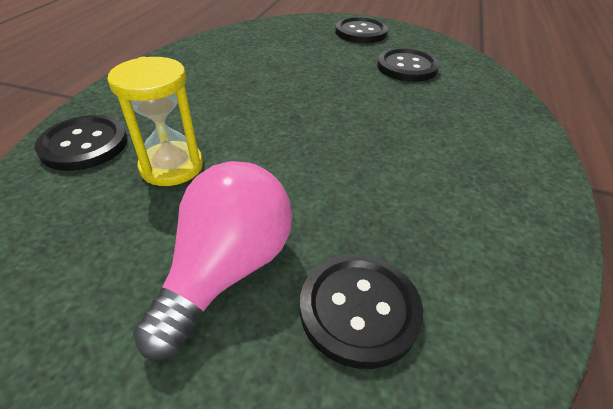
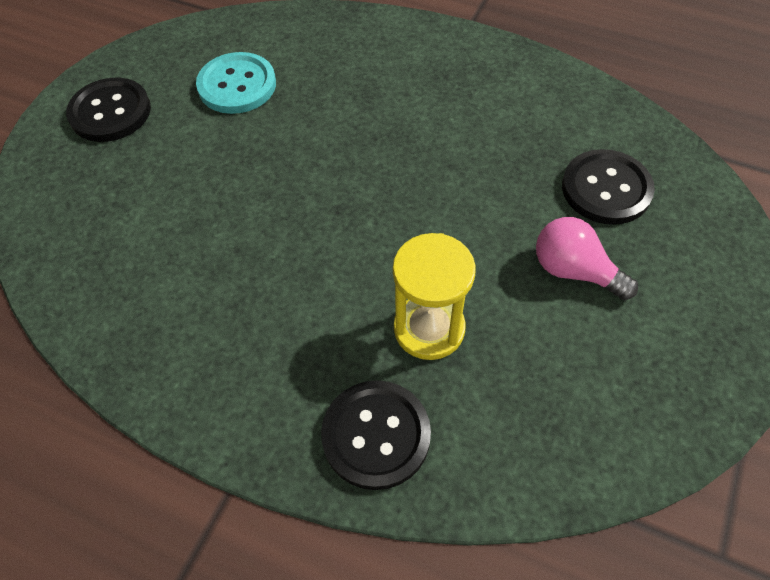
camera: 80 degrees left, 15 degrees up
(227, 270) = (574, 271): pink light bulb -> pink light bulb, size x0.66
(407, 67) = (237, 85): black button -> turquoise button

